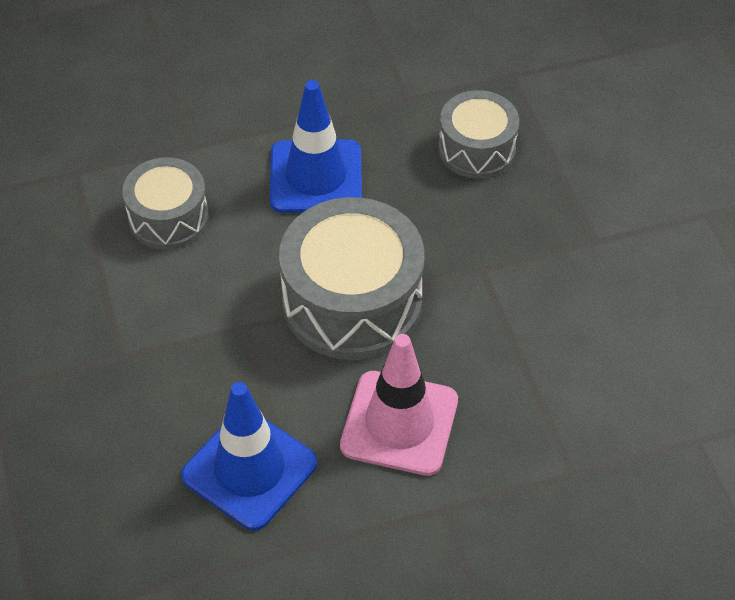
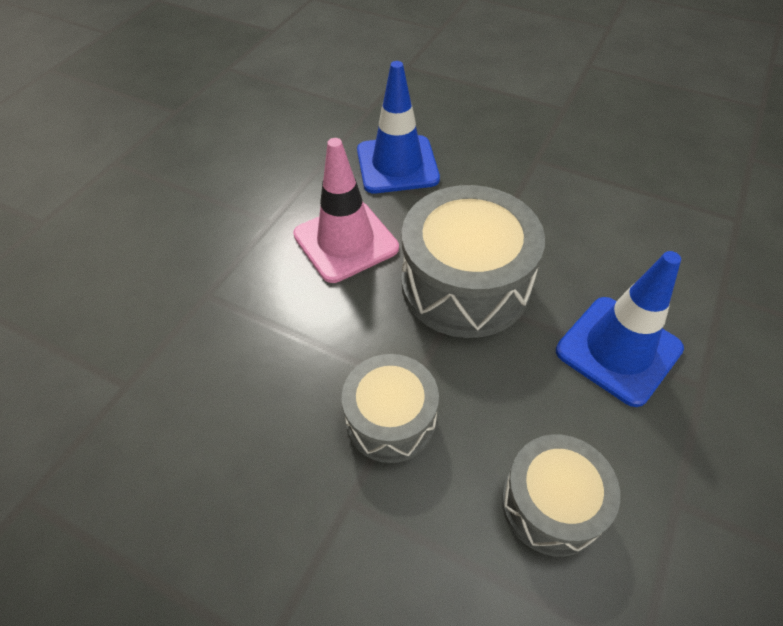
camera: 135 degrees right, 0 degrees up
(168, 218) = (645, 240): grey drum -> grey drum (391, 419)

